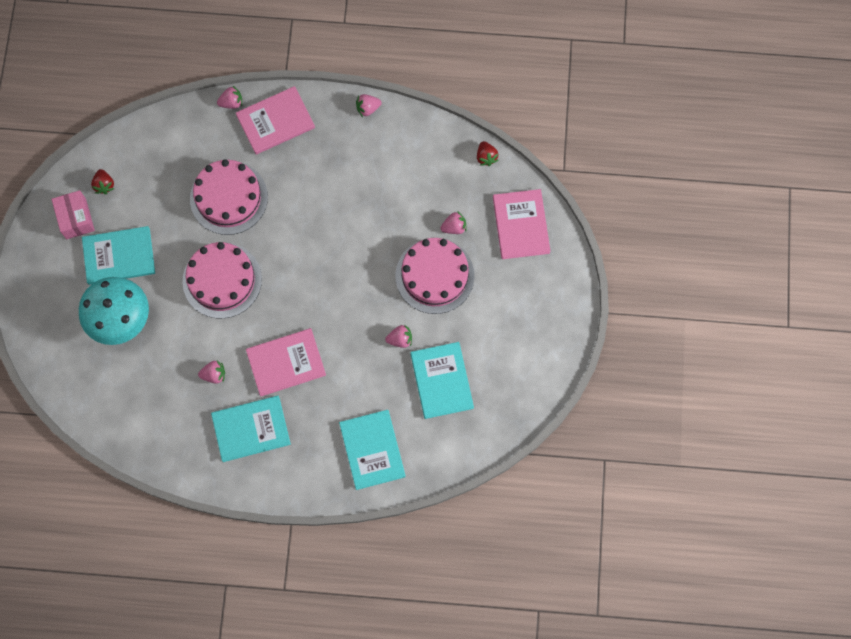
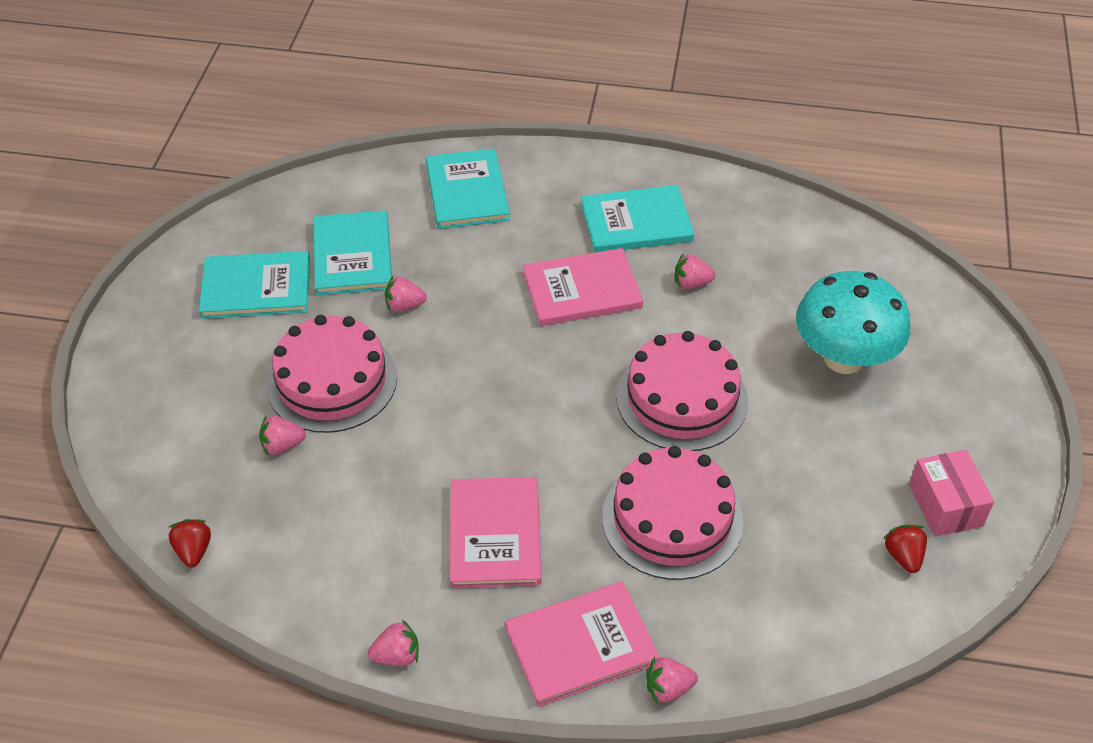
camera: 175 degrees left, 25 degrees down
(119, 256) = (859, 444): turquoise book -> turquoise book (256, 288)
(521, 225) = (168, 441): pink book -> pink book (494, 534)

